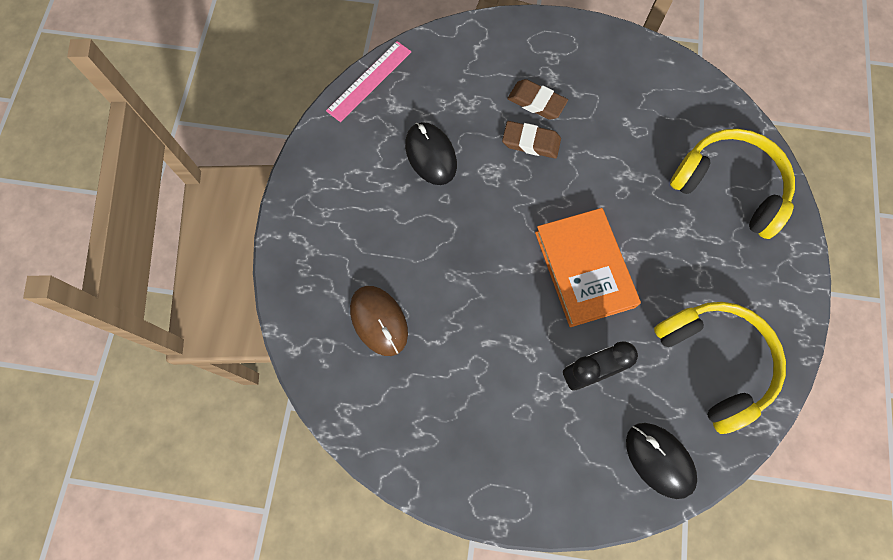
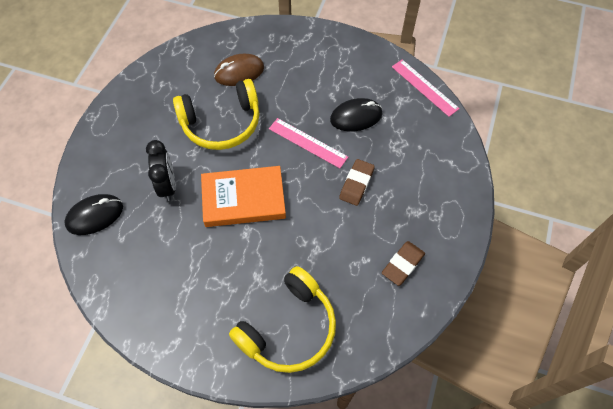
camera: 100 degrees right, 10 degrees down
(483, 207) = (308, 143): none -> pink ruler
(536, 102) = (392, 195): brown eraser -> brown eraser (402, 264)
(715, 362) = (147, 272): yellow headphones -> yellow headphones (221, 123)

